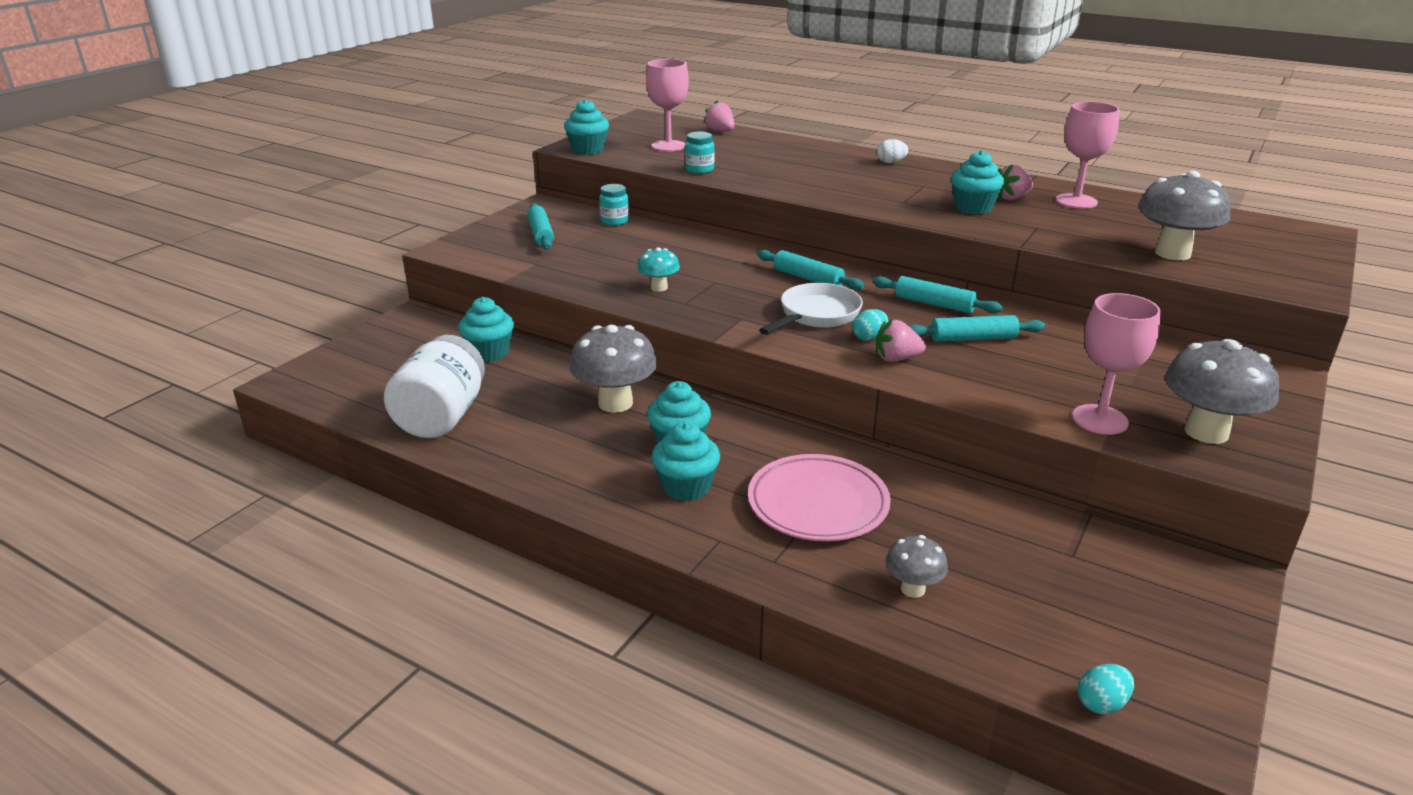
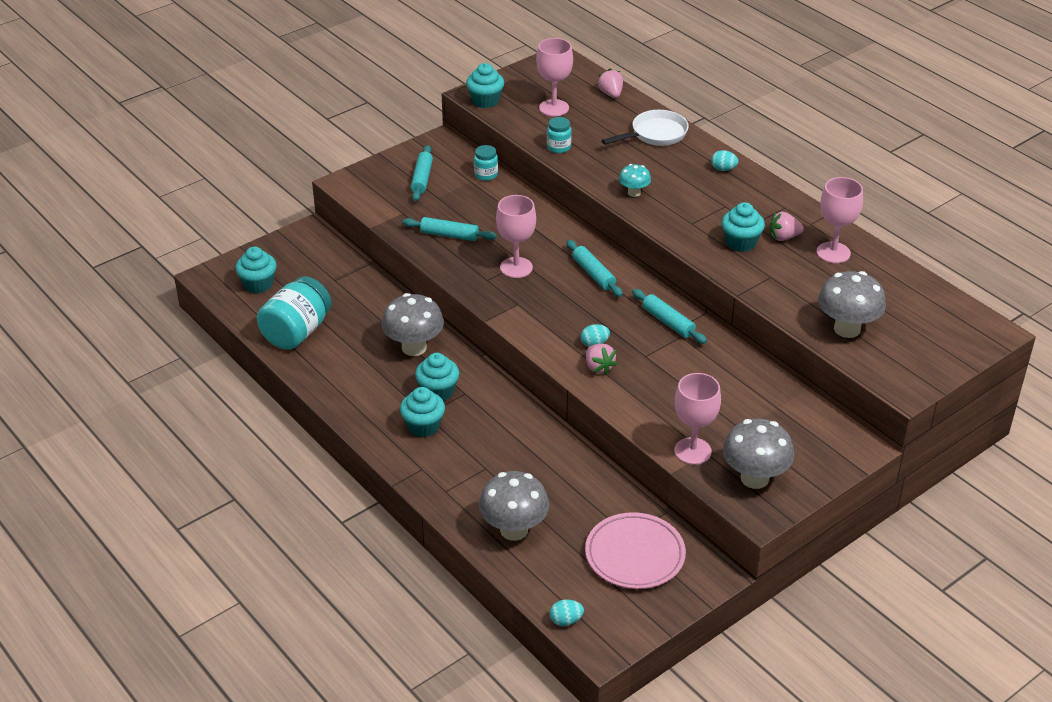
camera: 20 degrees right, 10 degrees up
(442, 417) = (296, 332): white jar -> turquoise jar
(489, 352) = (350, 280): turquoise cupcake -> turquoise cupcake (258, 284)
(659, 287) = (477, 259): turquoise mushroom -> turquoise mushroom (634, 193)
(712, 287) = (516, 267): none -> pink goblet
(816, 315) = (572, 313): white pan -> white pan (655, 134)
(818, 504) = (497, 459): pink plate -> pink plate (635, 555)
(890, 162) = (723, 169): white egg -> turquoise egg
(896, 359) = (598, 367): pink strawberry -> pink strawberry turned 135 degrees counterclockwise
(913, 589) = (514, 530): grey mushroom -> grey mushroom, size x1.85
(973, 338) = (668, 362): turquoise rolling pin -> turquoise rolling pin (449, 235)

